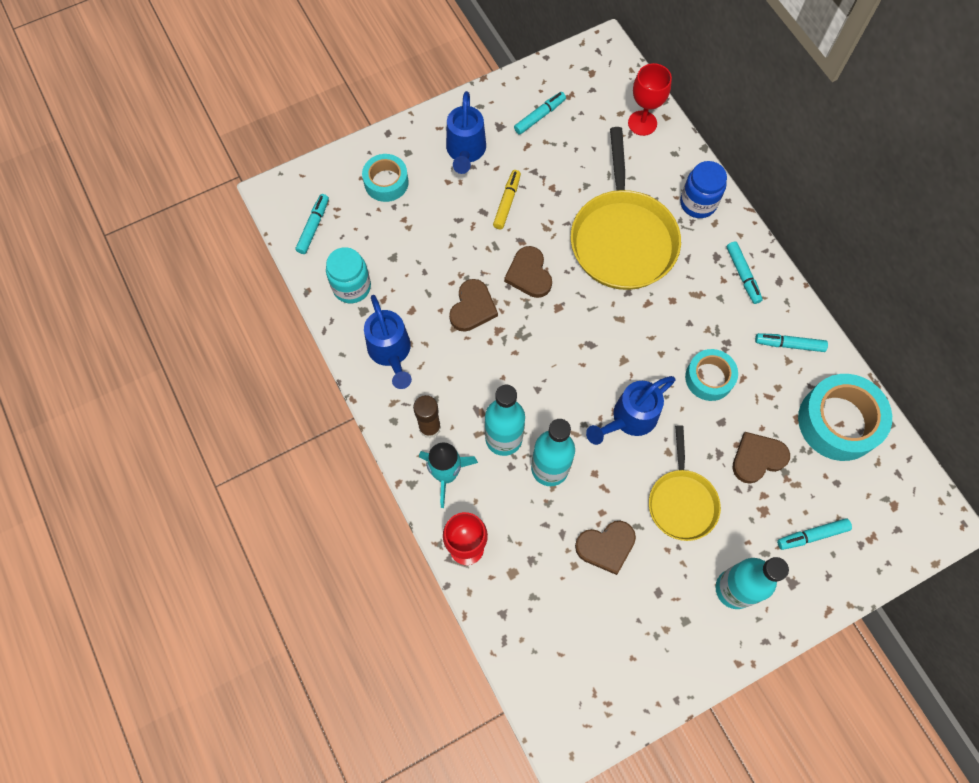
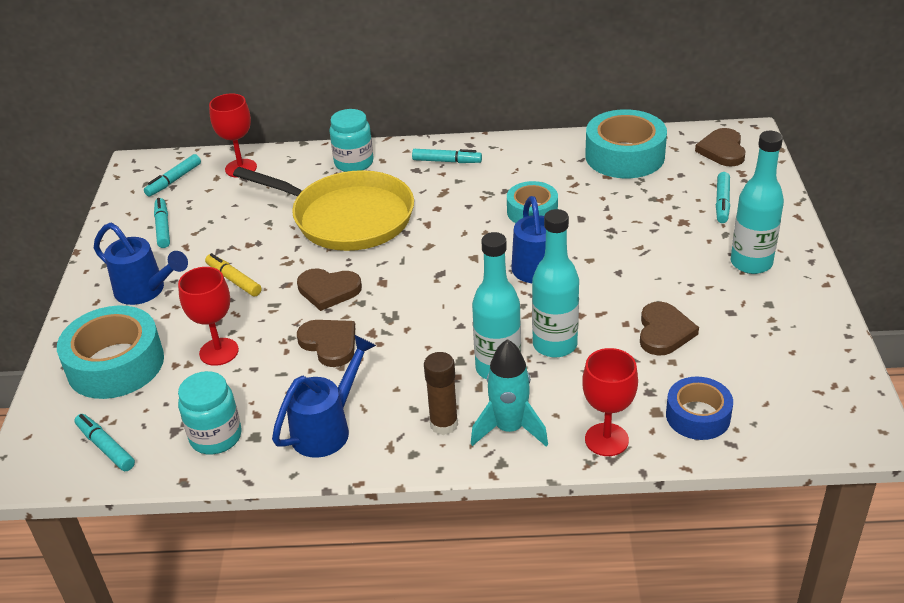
camera: 60 degrees left, 30 degrees down
(386, 182) = (115, 364): turquoise tape -> turquoise tape, size x1.65
(391, 352) = (327, 428): blue watering can -> blue watering can turned 60 degrees counterclockwise
(429, 239) = (219, 352): none -> red goblet
(522, 606) = (698, 416): none -> blue tape
(682, 502) = (646, 267): yellow pan -> none
(698, 203) = (354, 163): blue jar -> turquoise jar
(757, 458) = (630, 209): brown heart -> brown heart (722, 150)
(789, 344) = (534, 158): turquoise marker -> turquoise marker (174, 180)

